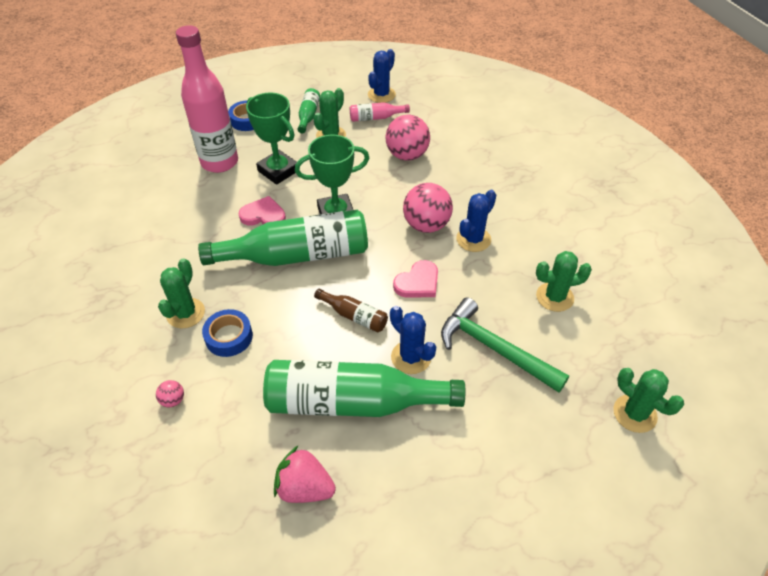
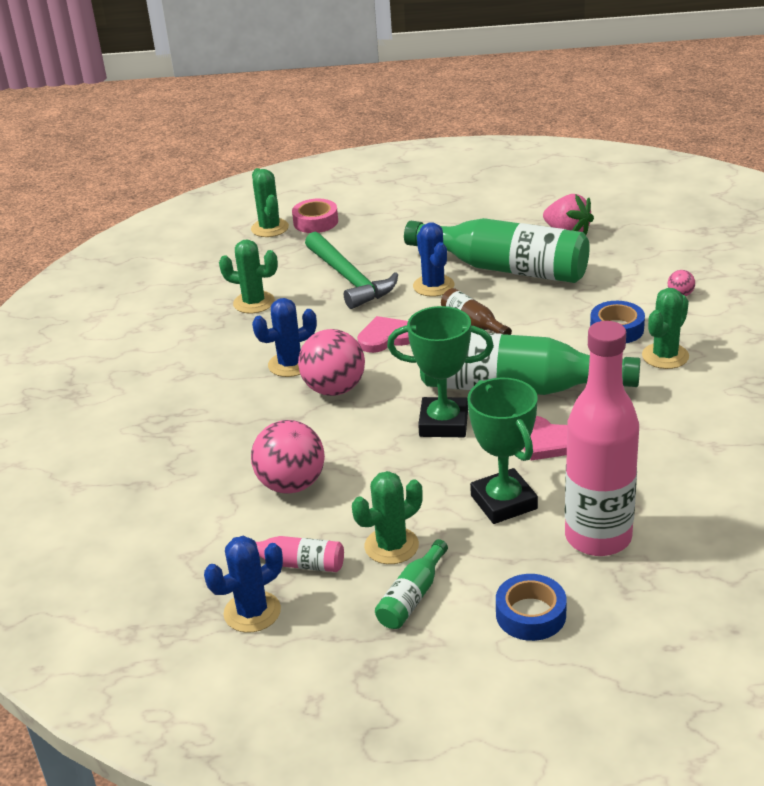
camera: 155 degrees left, 15 degrees down
(596, 439) = (315, 222): none -> pink tape

